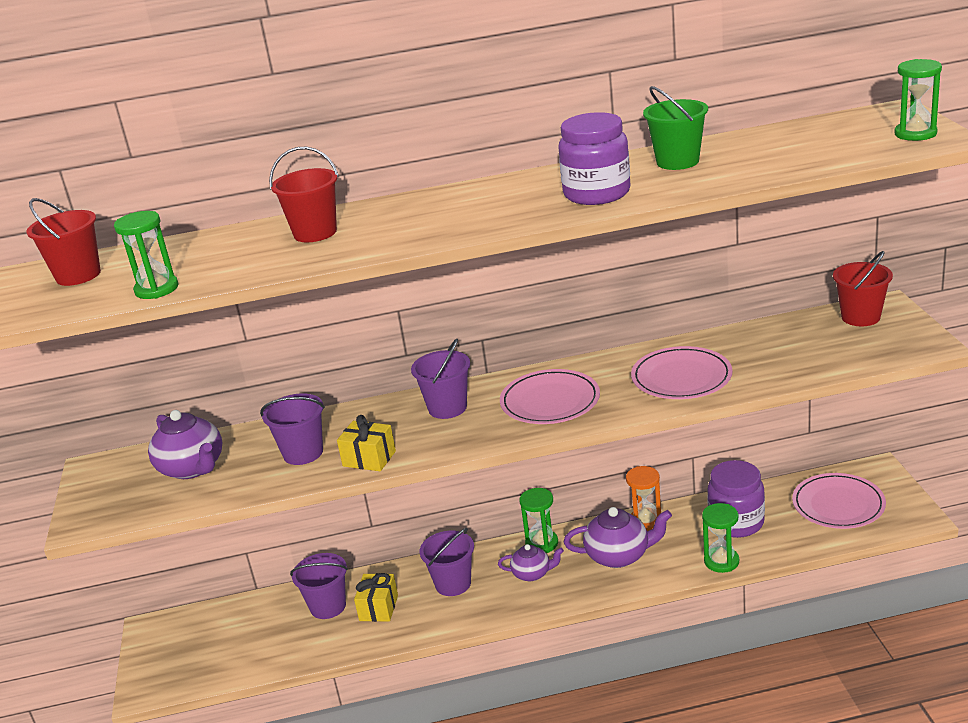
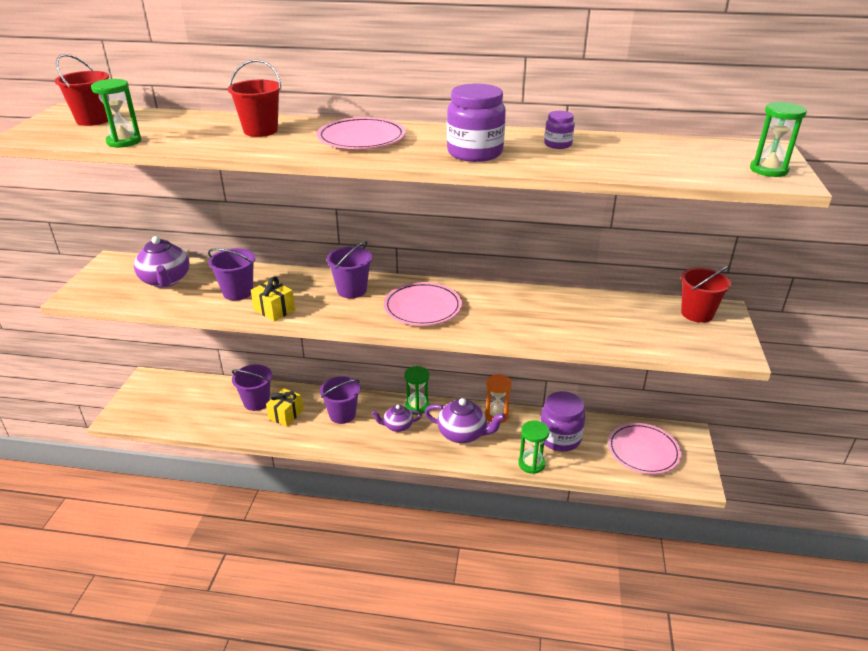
camera: 15 degrees right, 5 degrees up
(532, 574) = (397, 426): purple teapot -> purple teapot turned 150 degrees clockwise
(677, 162) = (558, 144): green bucket -> purple jar
(681, 378) = (527, 319): pink plate -> pink plate (361, 138)

